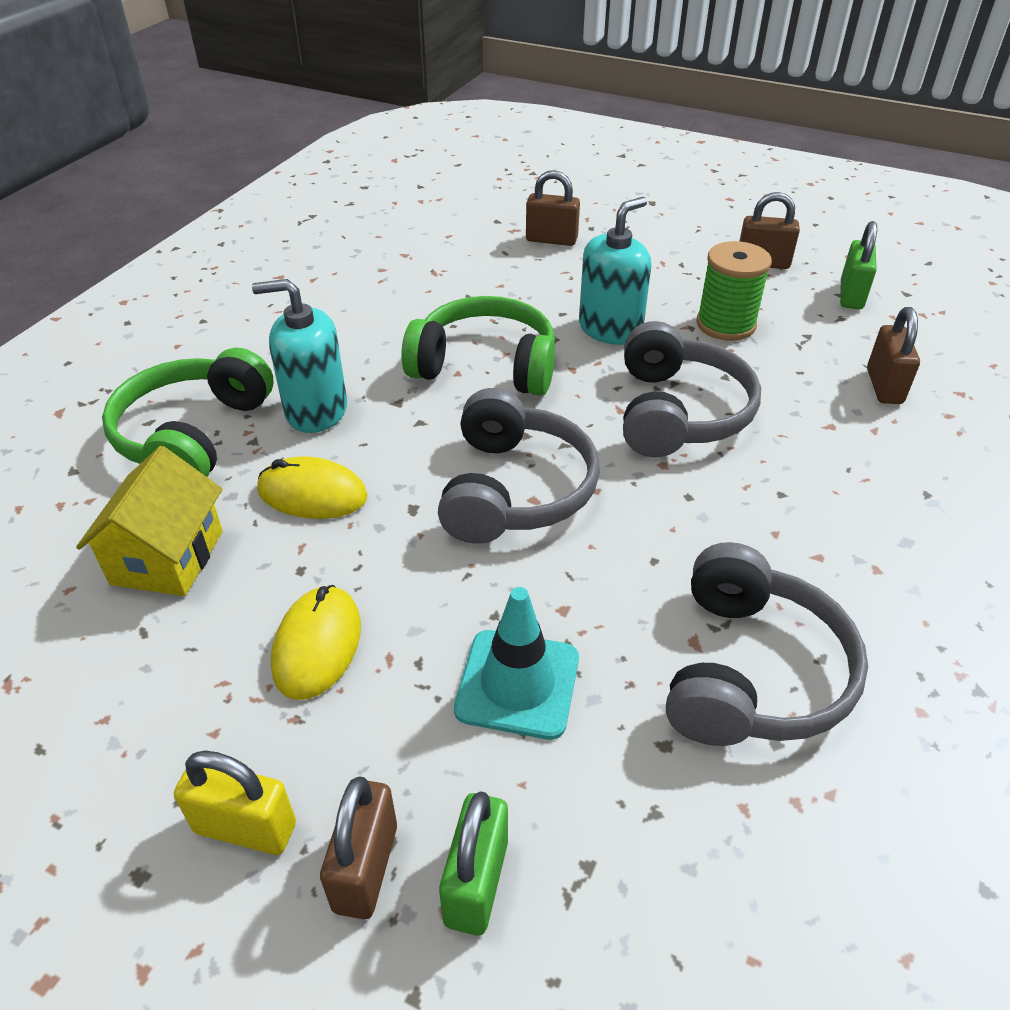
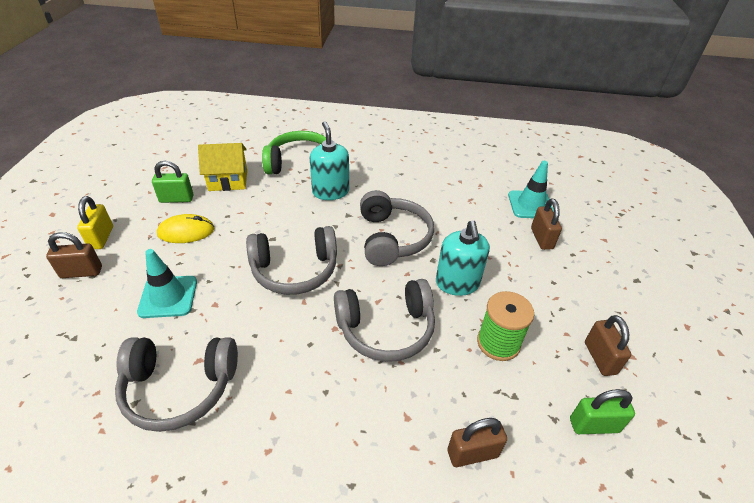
camera: 70 degrees right, 0 degrees up
(312, 494) = (273, 206): yellow mouse -> none
(476, 882) = (71, 304): green padlock -> green padlock (176, 199)
(477, 227) = (530, 205): none -> turquoise traffic cone
(485, 366) = (392, 238): green headphones -> grey headphones
(610, 329) = (457, 283): turquoise soap dispenser -> turquoise soap dispenser turned 60 degrees clockwise

